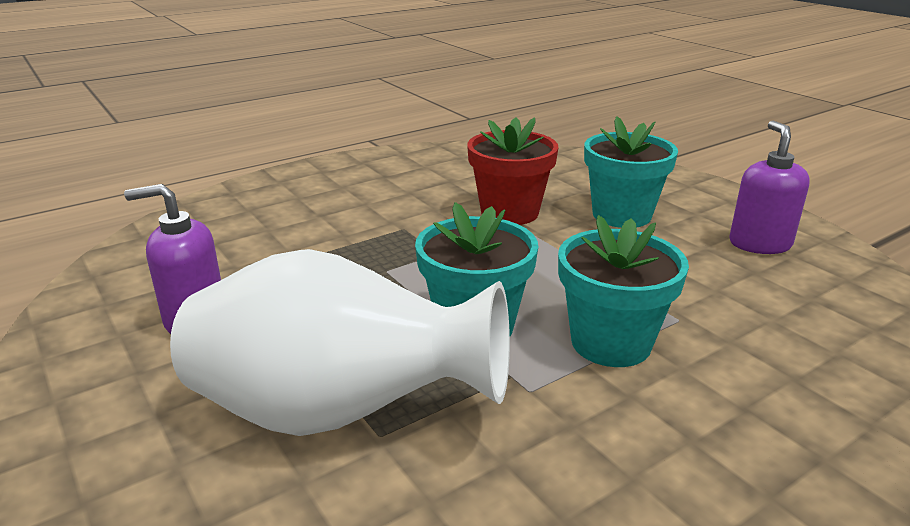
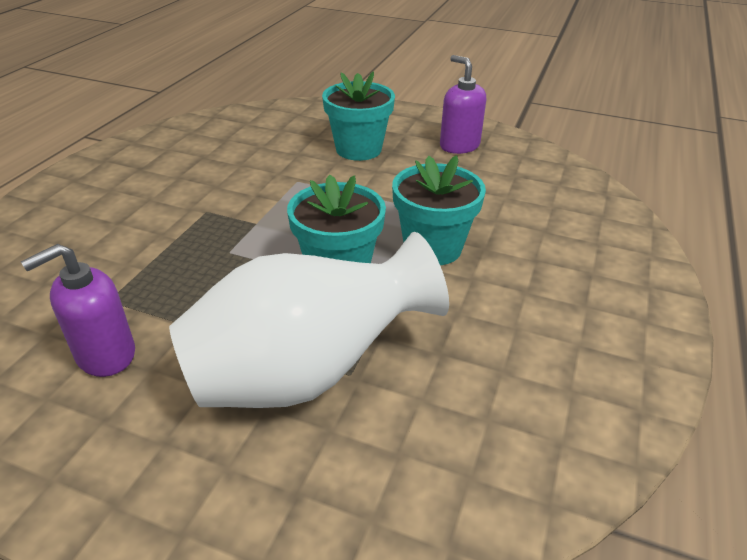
camera: 35 degrees left, 10 degrees up
(509, 212) = (277, 171): red flower pot -> none

